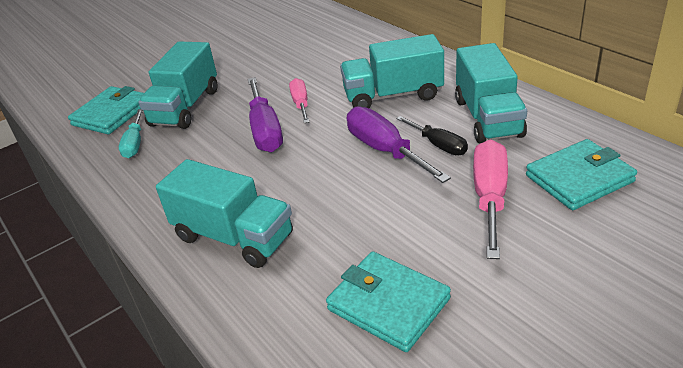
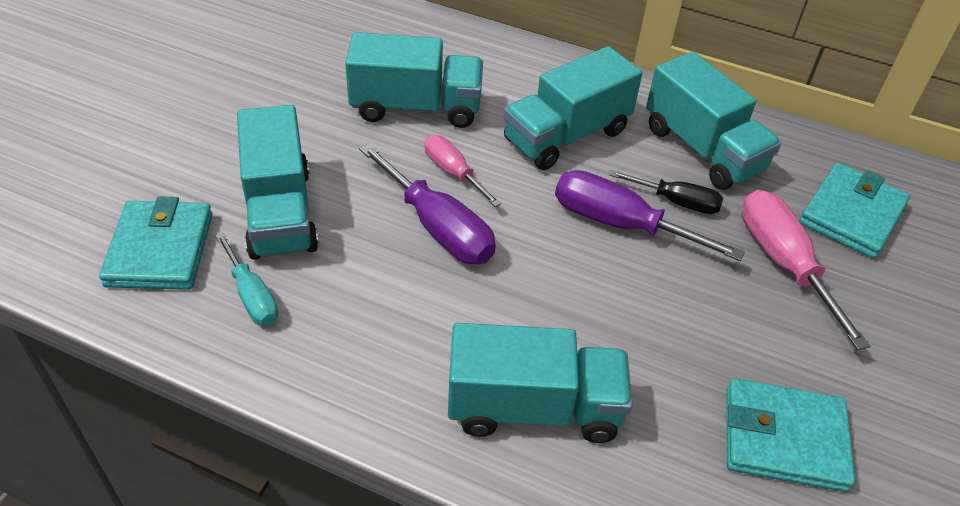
camera: 35 degrees left, 10 degrees up
(309, 68) = (416, 107): none -> turquoise truck

